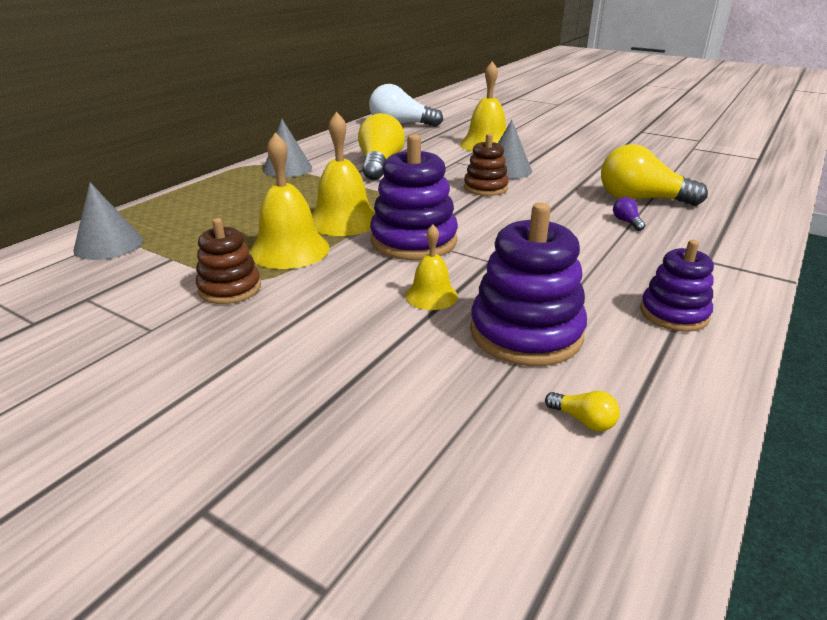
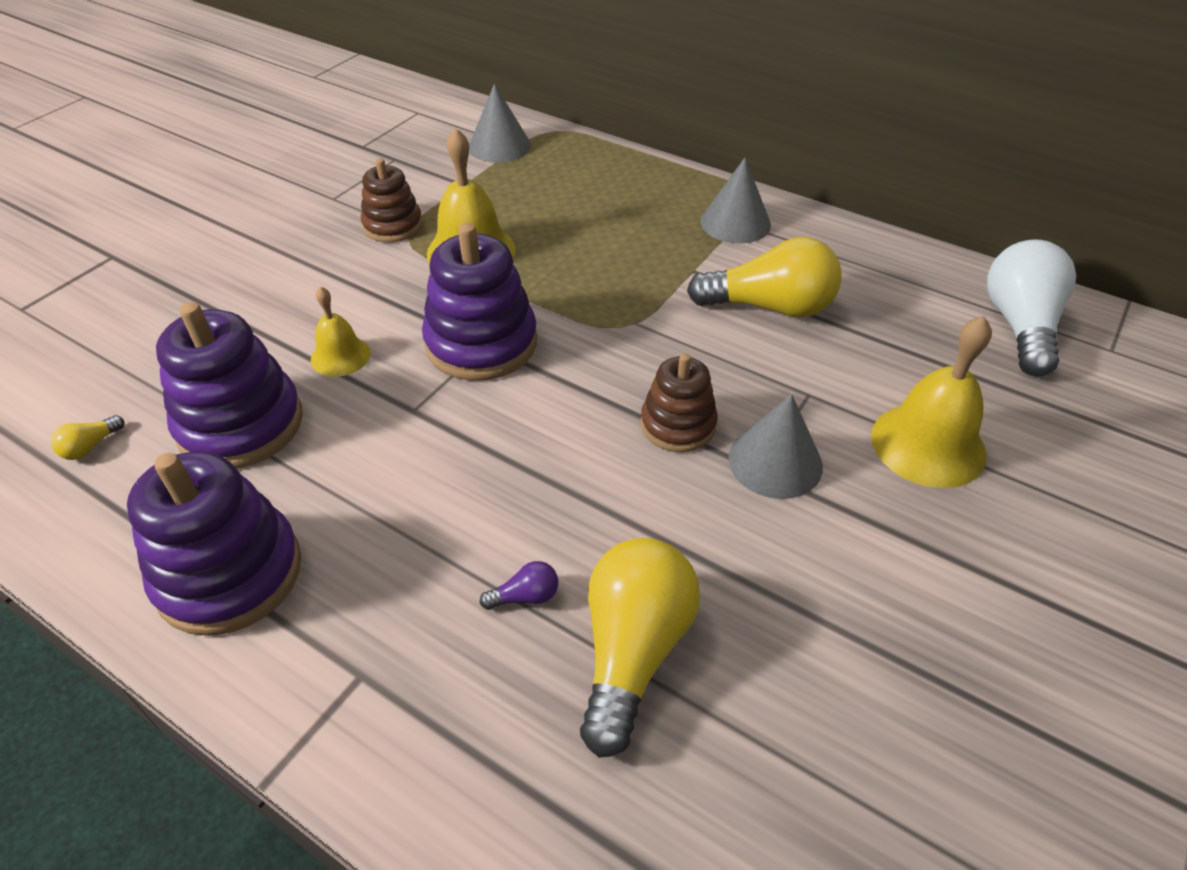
camera: 90 degrees right, 15 degrees up
(343, 220) = (550, 283): yellow bell -> none
(674, 314) = (229, 573): purple stacking toy -> purple stacking toy, size x1.62

